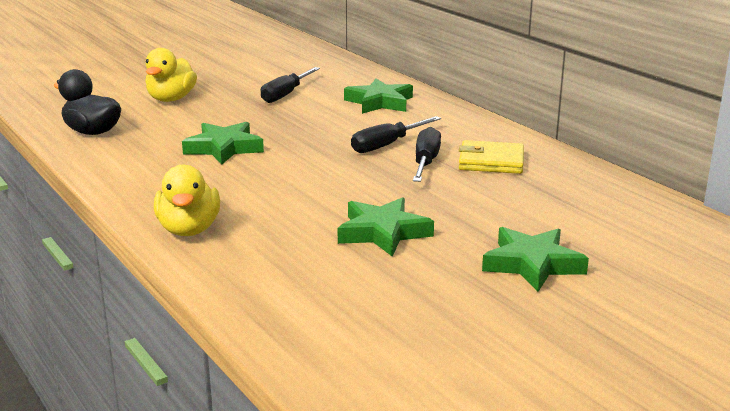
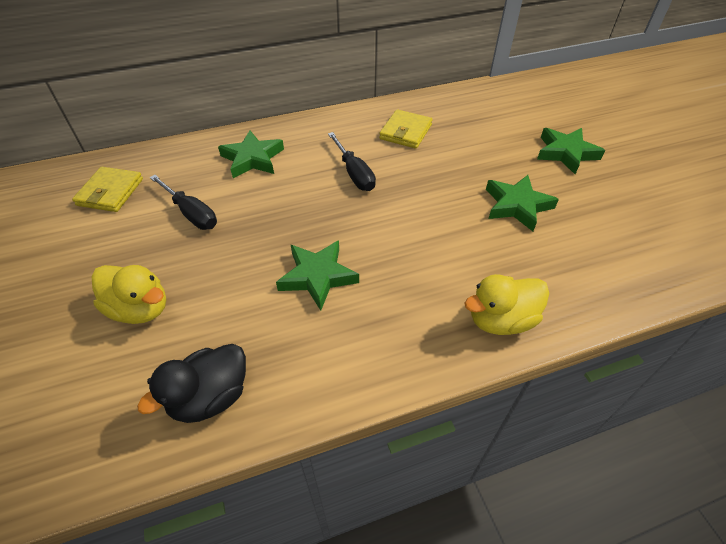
camera: 75 degrees left, 25 degrees up
(189, 230) = (501, 320): yellow duck -> yellow duck turned 150 degrees clockwise
(298, 67) = (110, 192): none -> yellow wallet
(425, 162) = (396, 161): black screwdriver -> none

